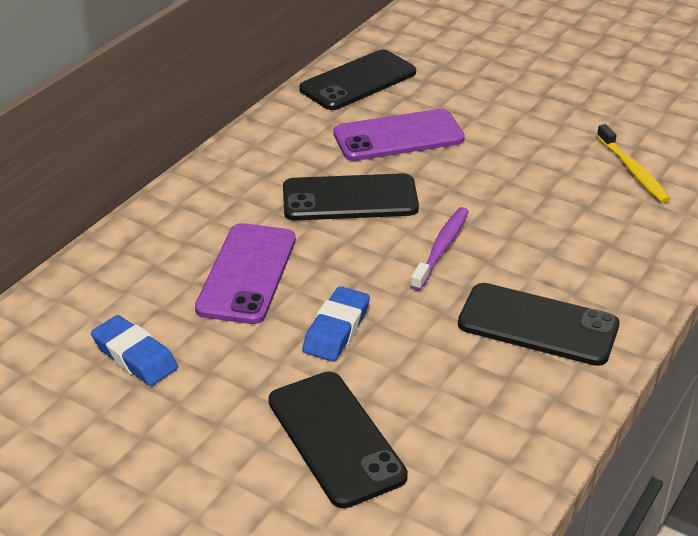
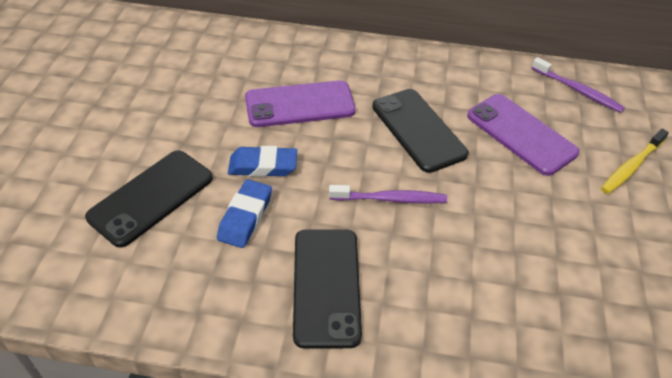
camera: 65 degrees right, 10 degrees up
(135, 356) = (195, 83): blue eraser -> blue eraser (245, 217)
(358, 81) = (577, 90): black phone -> purple toothbrush
(633, 171) = (603, 312): yellow toothbrush -> yellow toothbrush (631, 166)

